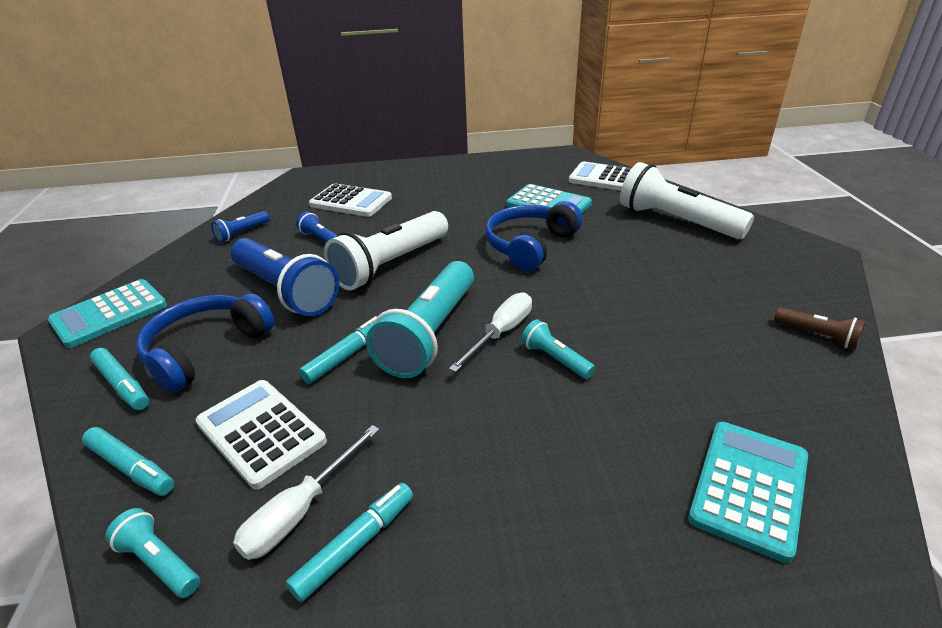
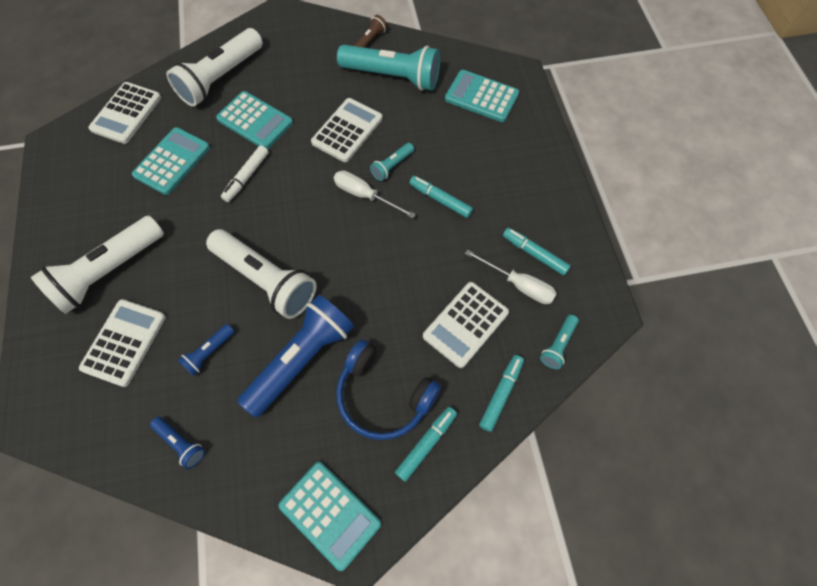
camera: 95 degrees left, 30 degrees up
(346, 355) = (389, 289): turquoise marker -> turquoise marker (440, 200)
(423, 189) = (108, 272): none -> white flashlight
(430, 334) = (365, 239): turquoise flashlight -> turquoise flashlight (393, 77)
(530, 245) = (246, 177): blue headphones -> white marker
(615, 246) = (255, 121): none -> turquoise calculator
(616, 316) = (347, 130): none -> white calculator

